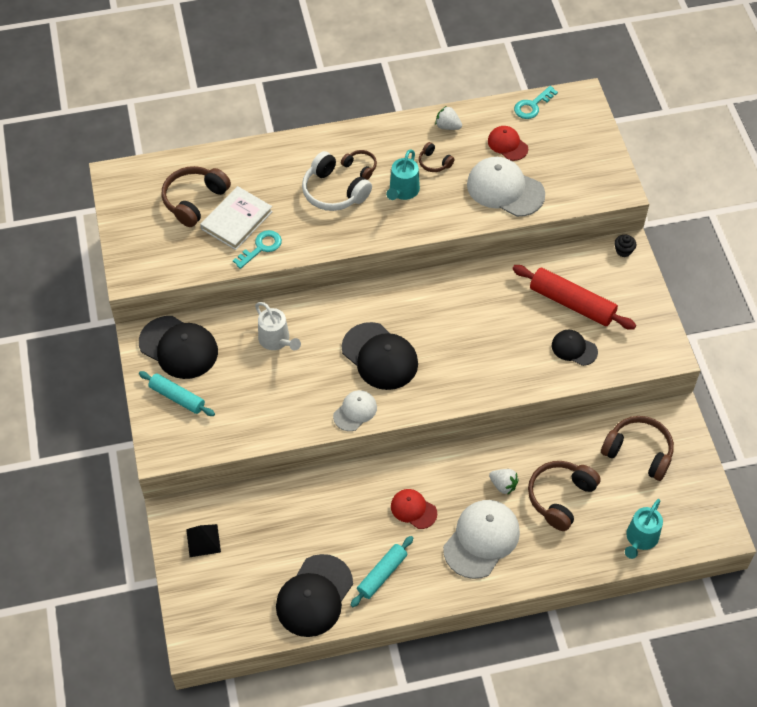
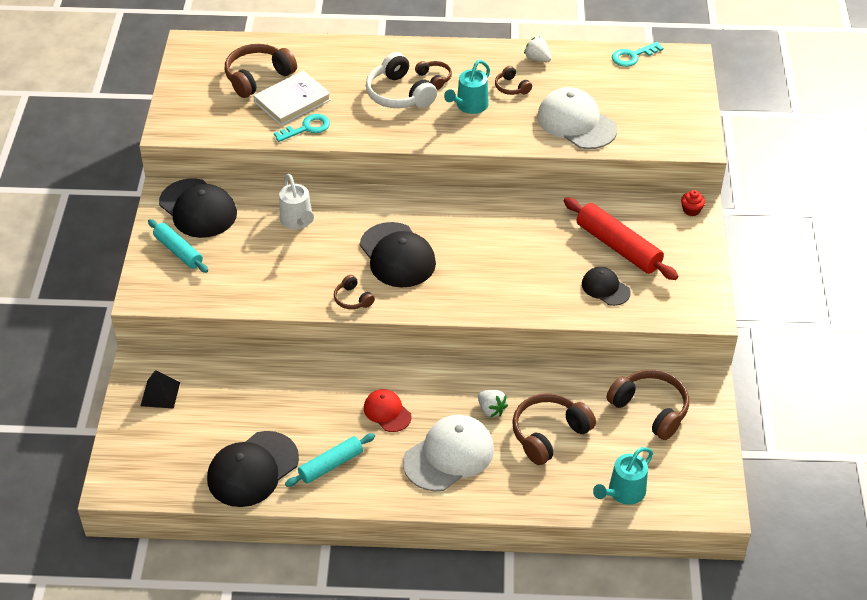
camera: 15 degrees right, 10 degrees down
(355, 411) = (352, 299): white cap -> brown headphones
(507, 144) = (594, 85): red cap -> none
(623, 251) = (691, 210): black cupcake -> red cupcake

